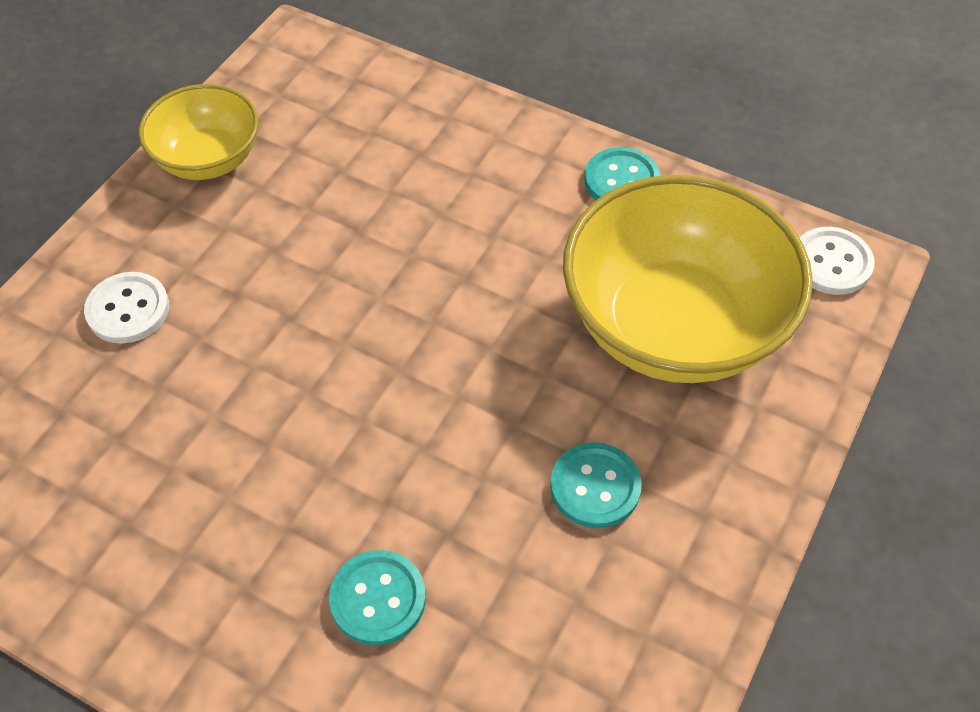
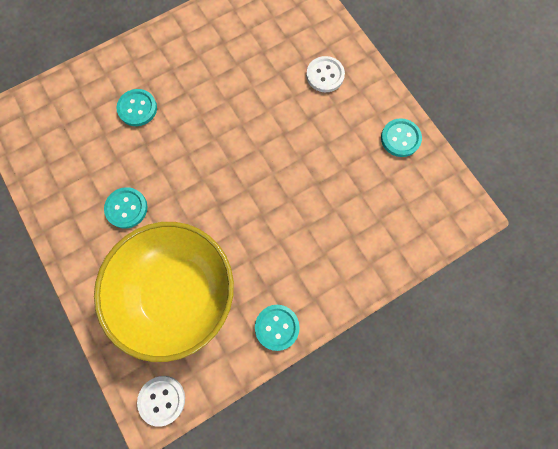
camera: 120 degrees right, 20 degrees up
(208, 159) = (400, 138): yellow bowl -> turquoise button

